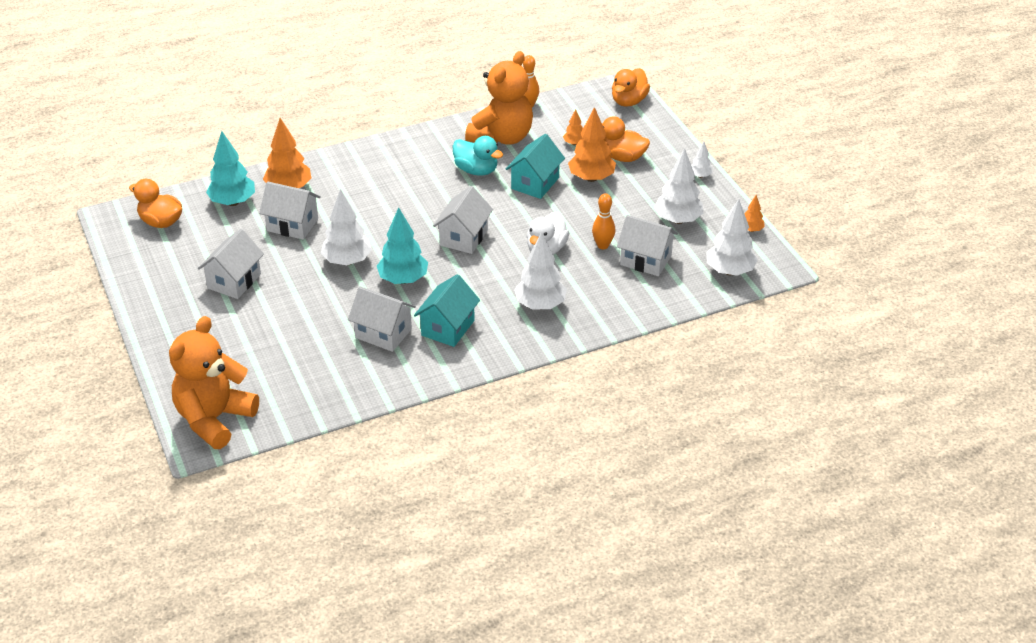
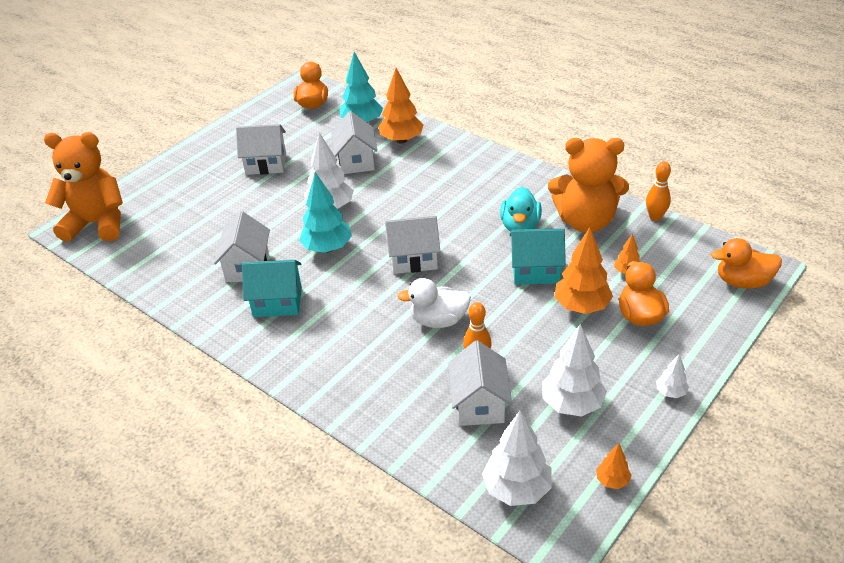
camera: 65 degrees right, 0 degrees up
(540, 305) = (349, 350): white tree -> none

